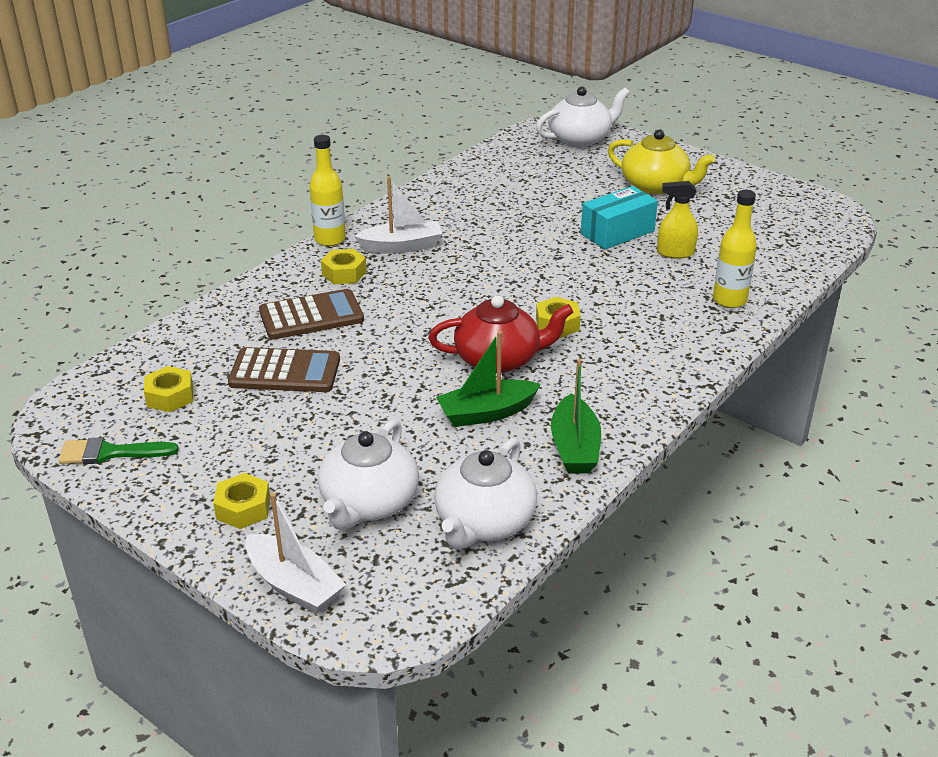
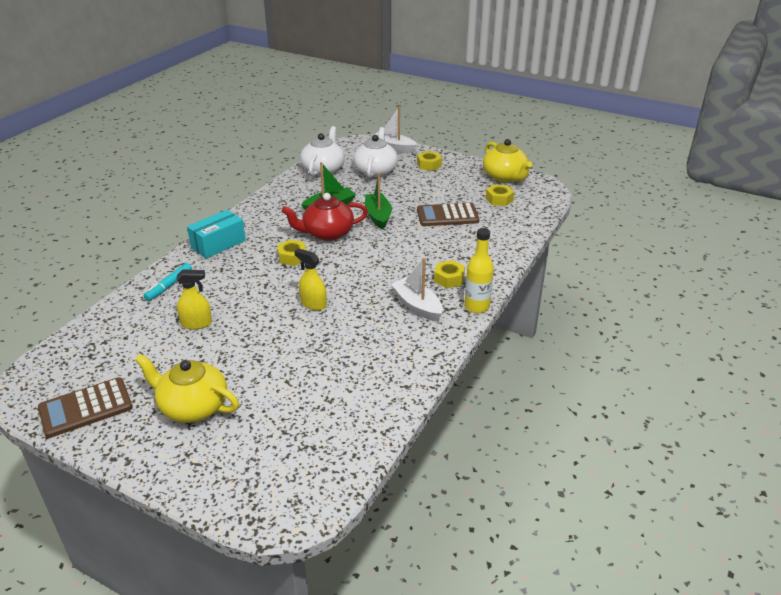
camera: 170 degrees right, 0 degrees up
(110, 453) = (505, 176): green brush -> yellow teapot
(311, 316) = (452, 247): brown calculator -> brown calculator (86, 408)
(402, 246) = (417, 306): white boat -> white boat turned 75 degrees clockwise
(531, 260) = (313, 304): none -> yellow spray bottle
(574, 447) = (283, 197): green boat -> green boat (378, 216)
(580, 139) = (266, 485): white teapot -> none
(617, 232) = (241, 340): turquoise box -> turquoise box (218, 244)
(729, 300) = (169, 286): yellow bottle -> turquoise marker

